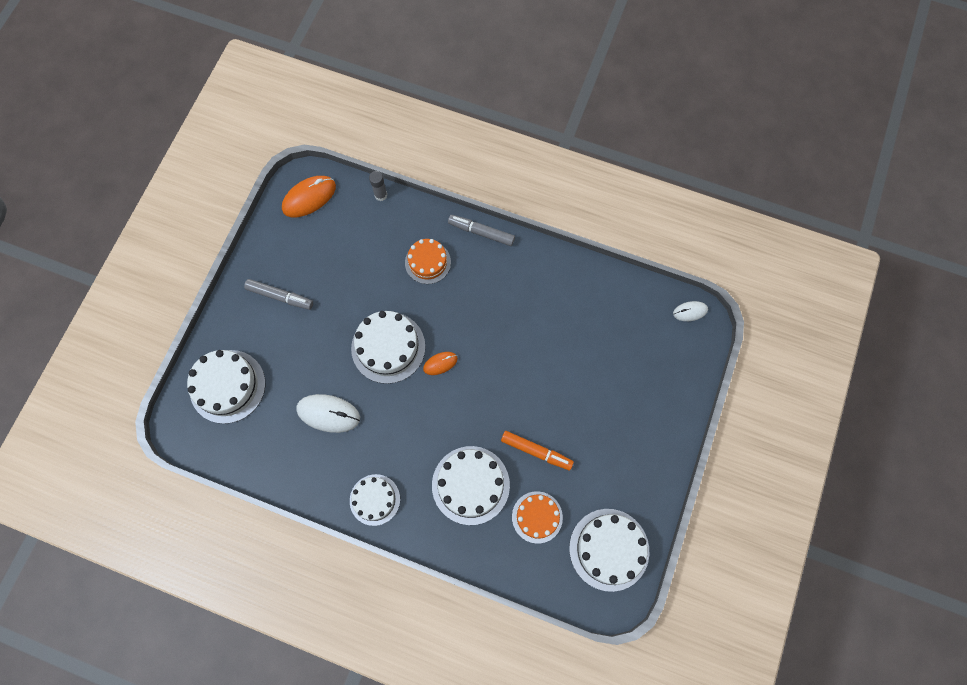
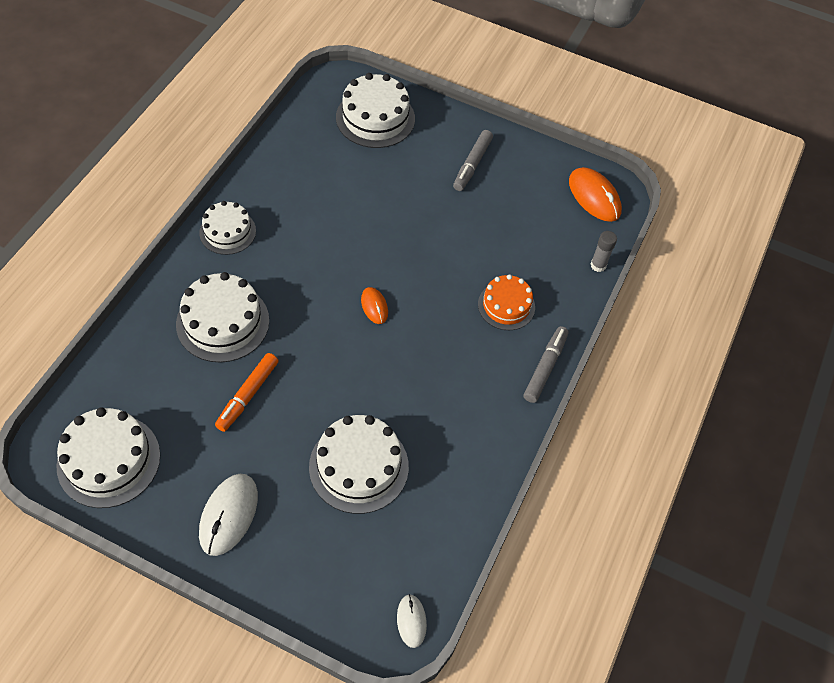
camera: 90 degrees right, 15 degrees down
(328, 413) = (331, 198): white mouse -> white mouse (229, 515)
(388, 347) = (401, 257): white cake -> white cake (359, 466)
(537, 517) = (168, 386): orange cake -> none

